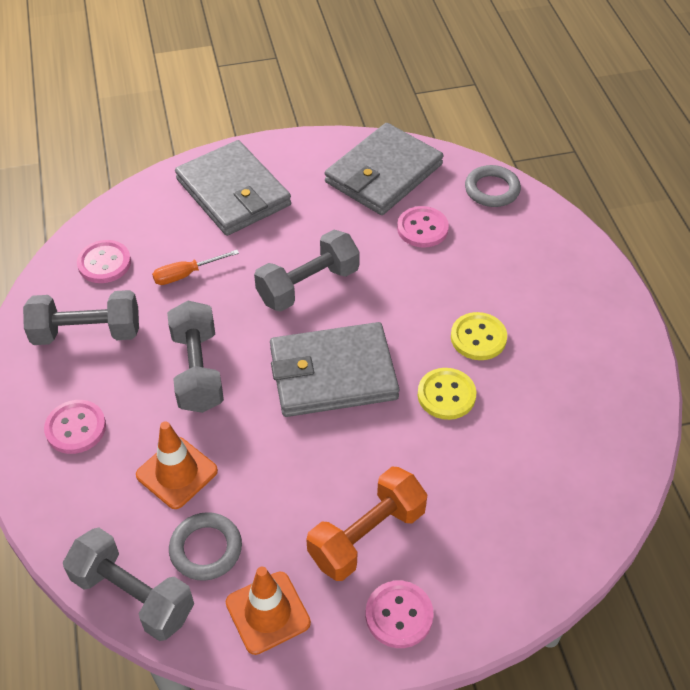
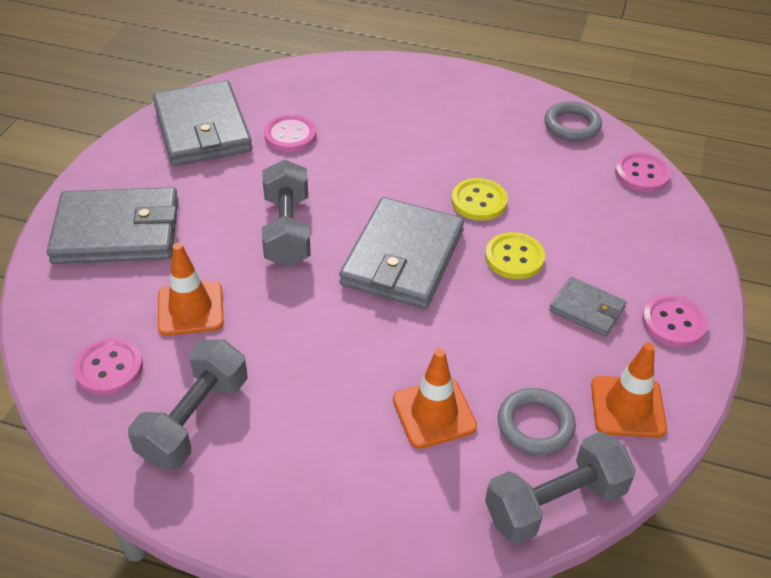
camera: 60 degrees left, 5 degrees down
(76, 428) = (317, 477): pink button -> pink button (641, 174)
(186, 274) = (190, 309): orange screwdriver -> orange traffic cone
(198, 371) = (322, 349): grey dumbbell -> none
(367, 536) = (587, 309): orange dumbbell -> grey wallet
(478, 338) = (435, 158): yellow button -> yellow button (514, 258)
(492, 190) = (287, 80): grey ring -> grey ring (572, 125)

